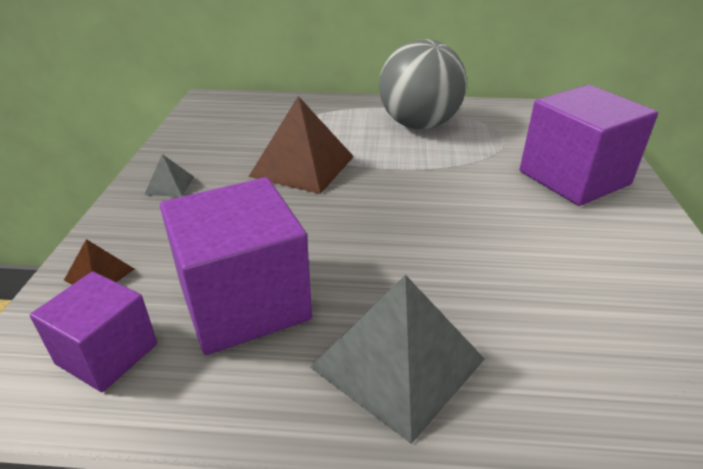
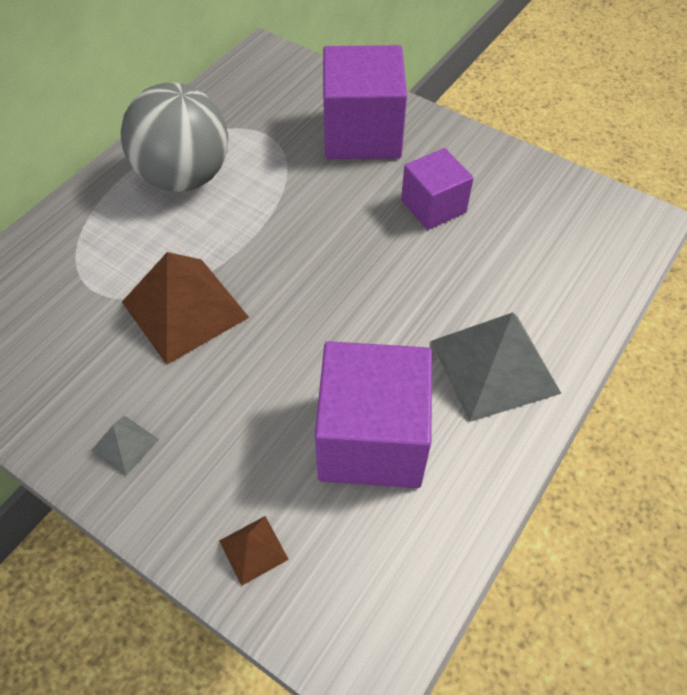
camera: 60 degrees left, 20 degrees up
(107, 354) = (375, 562): purple cube -> purple cube (433, 206)

